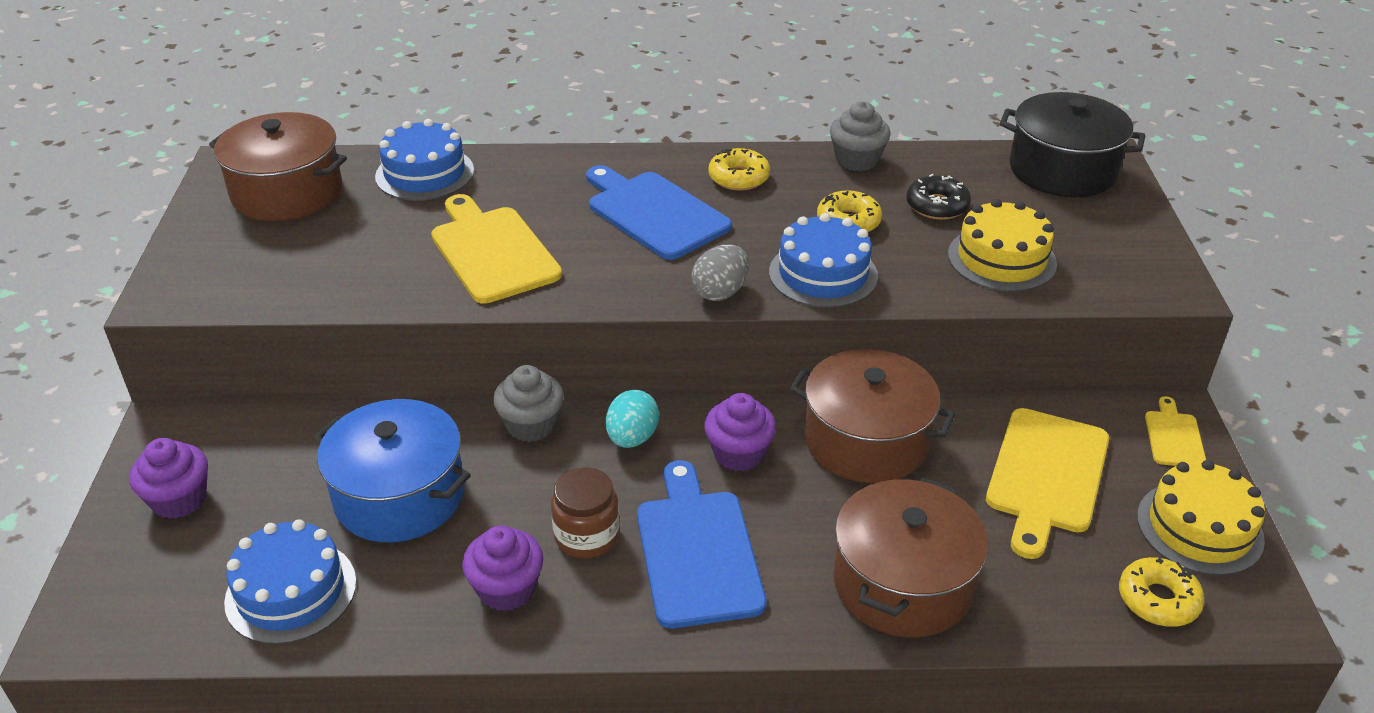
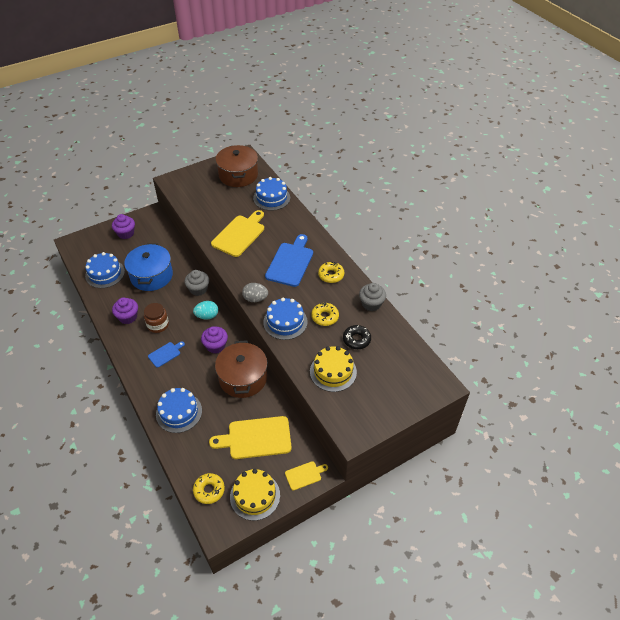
camera: 60 degrees right, 10 degrees up
(697, 551) = (165, 354): blue cutting board -> blue cutting board, size x0.51
(902, 583) = (179, 412): brown pot -> blue cake
(1062, 170) = (418, 373): black pot -> none

